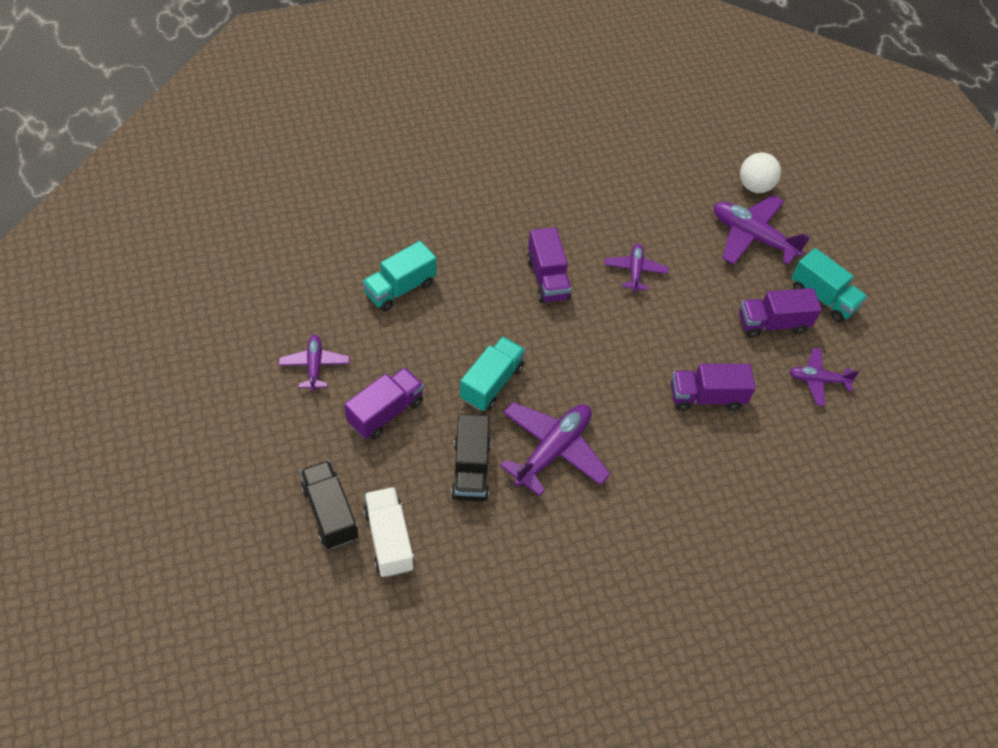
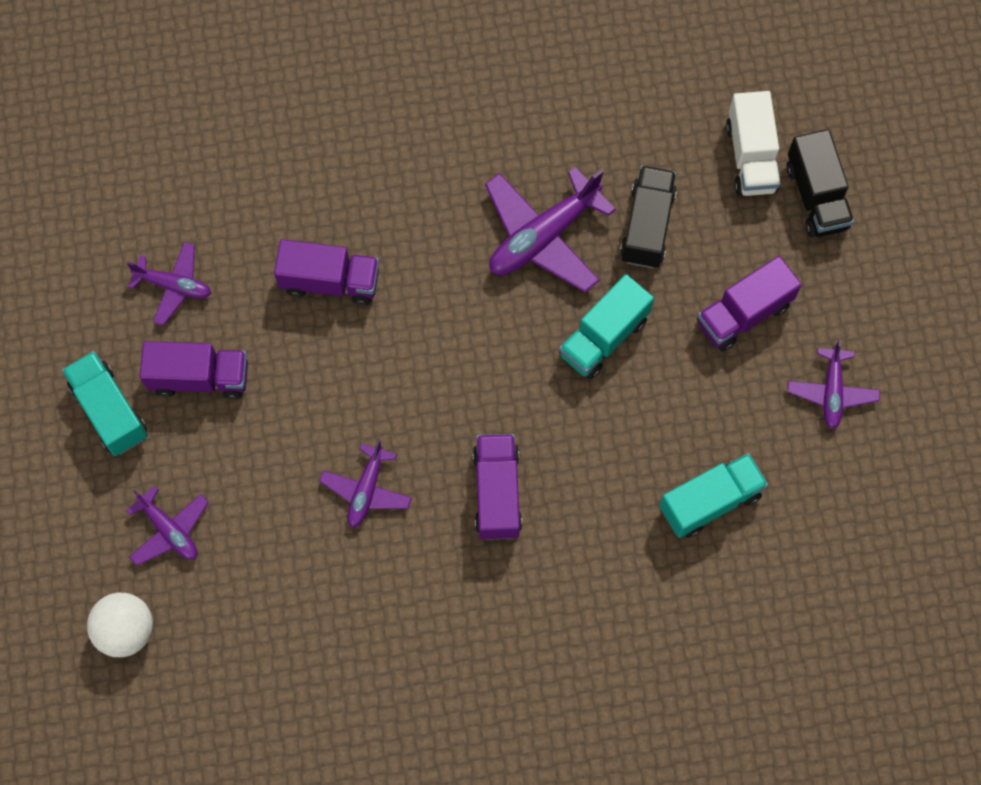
camera: 165 degrees left, 15 degrees up
(752, 237) = (169, 530): purple plane -> purple plane, size x0.59

